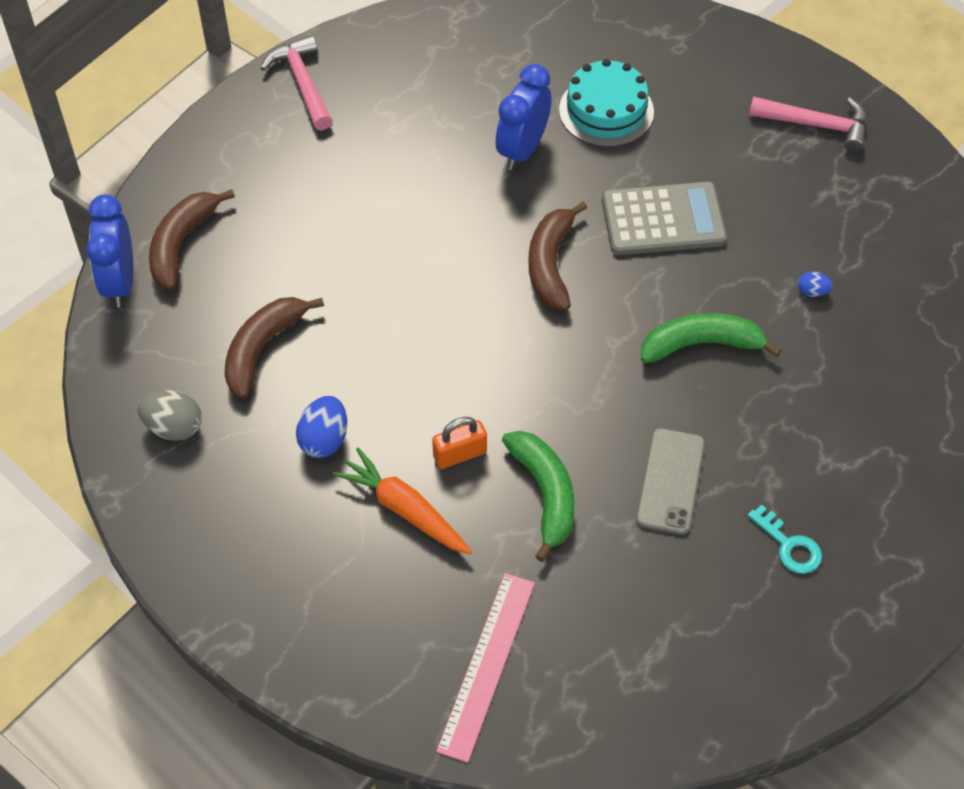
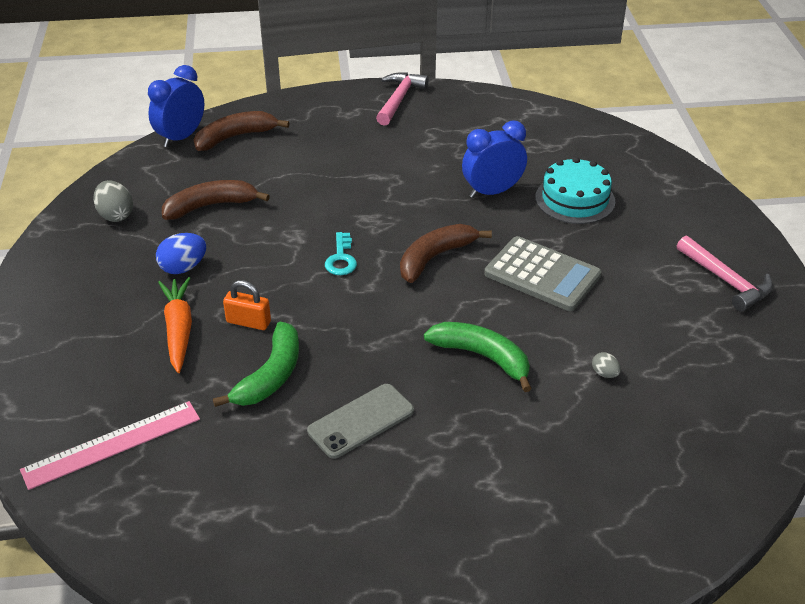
camera: 40 degrees right, 15 degrees down
(789, 545) = (396, 515): turquoise key -> turquoise key (341, 259)
(812, 292) = (604, 373): blue egg -> grey egg

